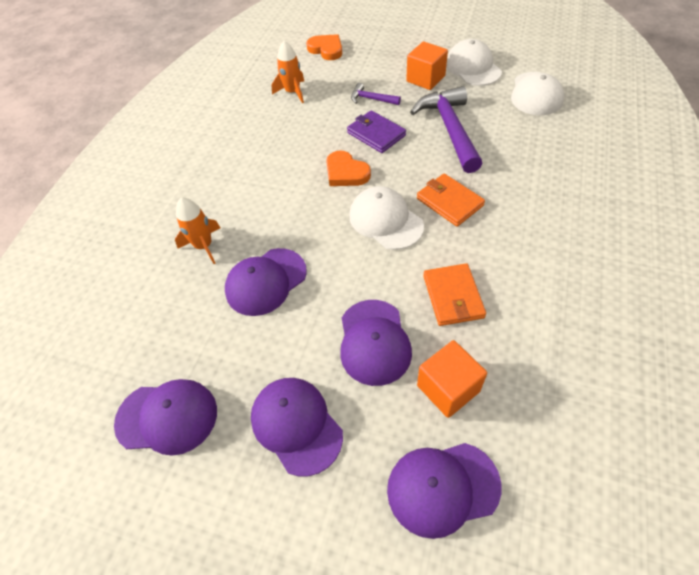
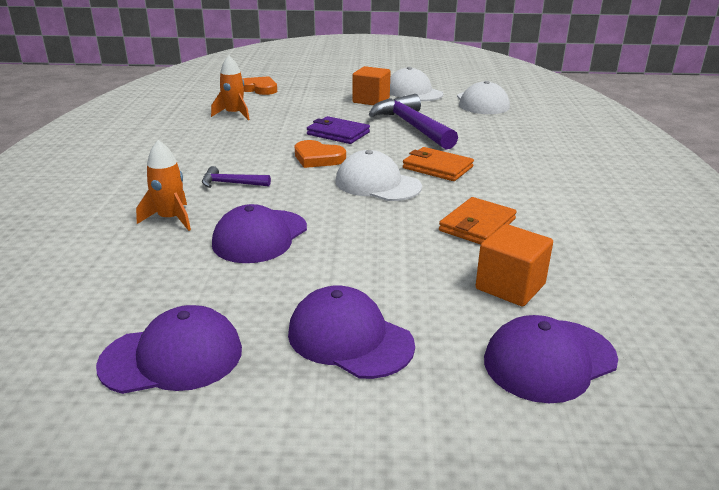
camera: 20 degrees left, 25 degrees down
(371, 99) = (322, 114): purple hammer -> purple hammer (231, 183)
(374, 342) = (410, 264): purple cap -> none
(453, 296) = (477, 225): orange wallet -> orange wallet turned 60 degrees clockwise

